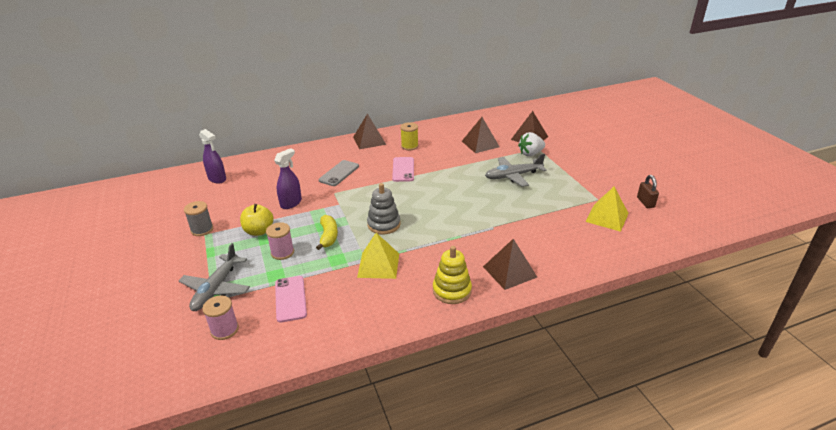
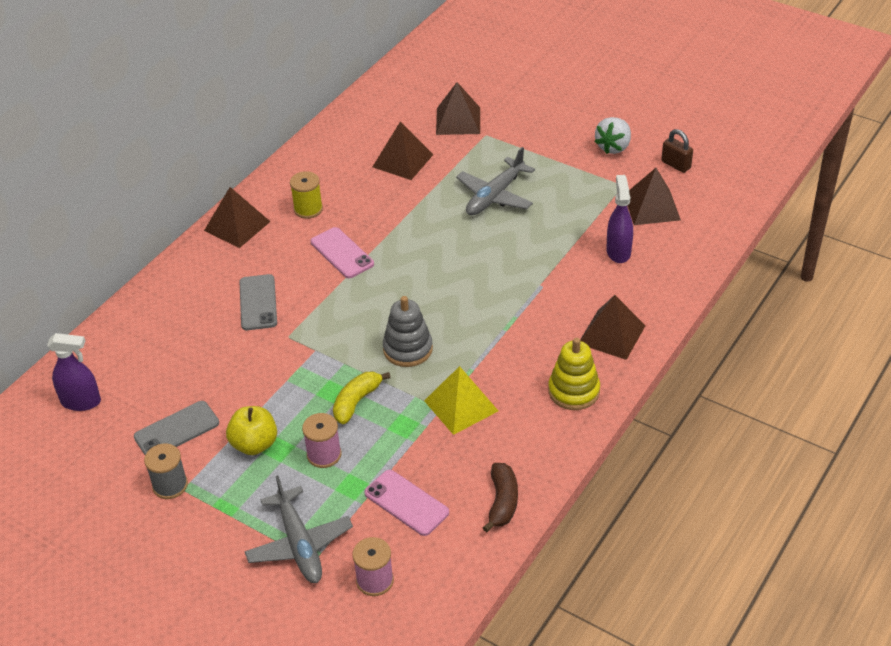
camera: 35 degrees left, 10 degrees up
(236, 208) = (177, 430): none -> grey phone
(291, 203) = (246, 382): purple spray bottle -> purple spray bottle (618, 251)
(328, 236) = (356, 402): yellow banana -> yellow banana turned 105 degrees counterclockwise
(340, 329) = (502, 502): none -> brown banana
(530, 153) = (484, 148): white strawberry -> white strawberry (613, 147)
(607, 217) = (652, 207): yellow pyramid -> brown pyramid

